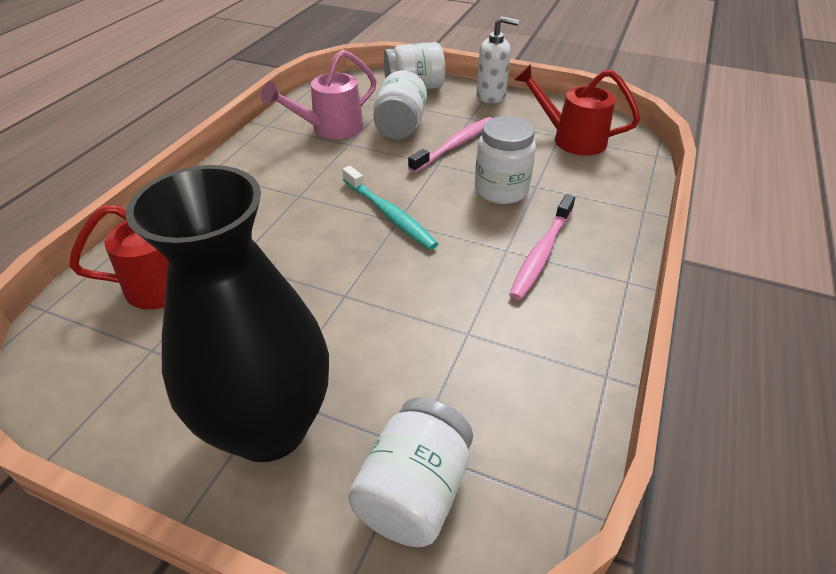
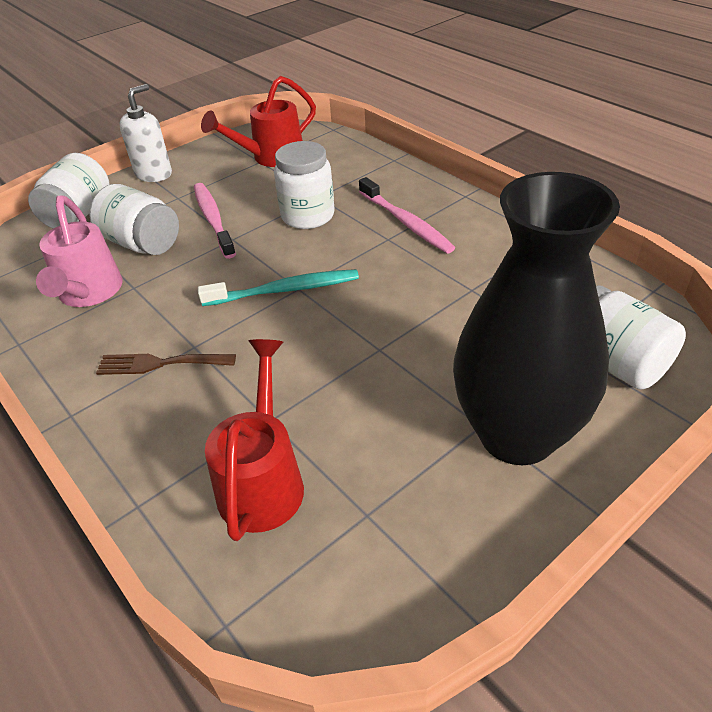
camera: 60 degrees left, 0 degrees up
(273, 187) = (159, 364): none -> brown fork

